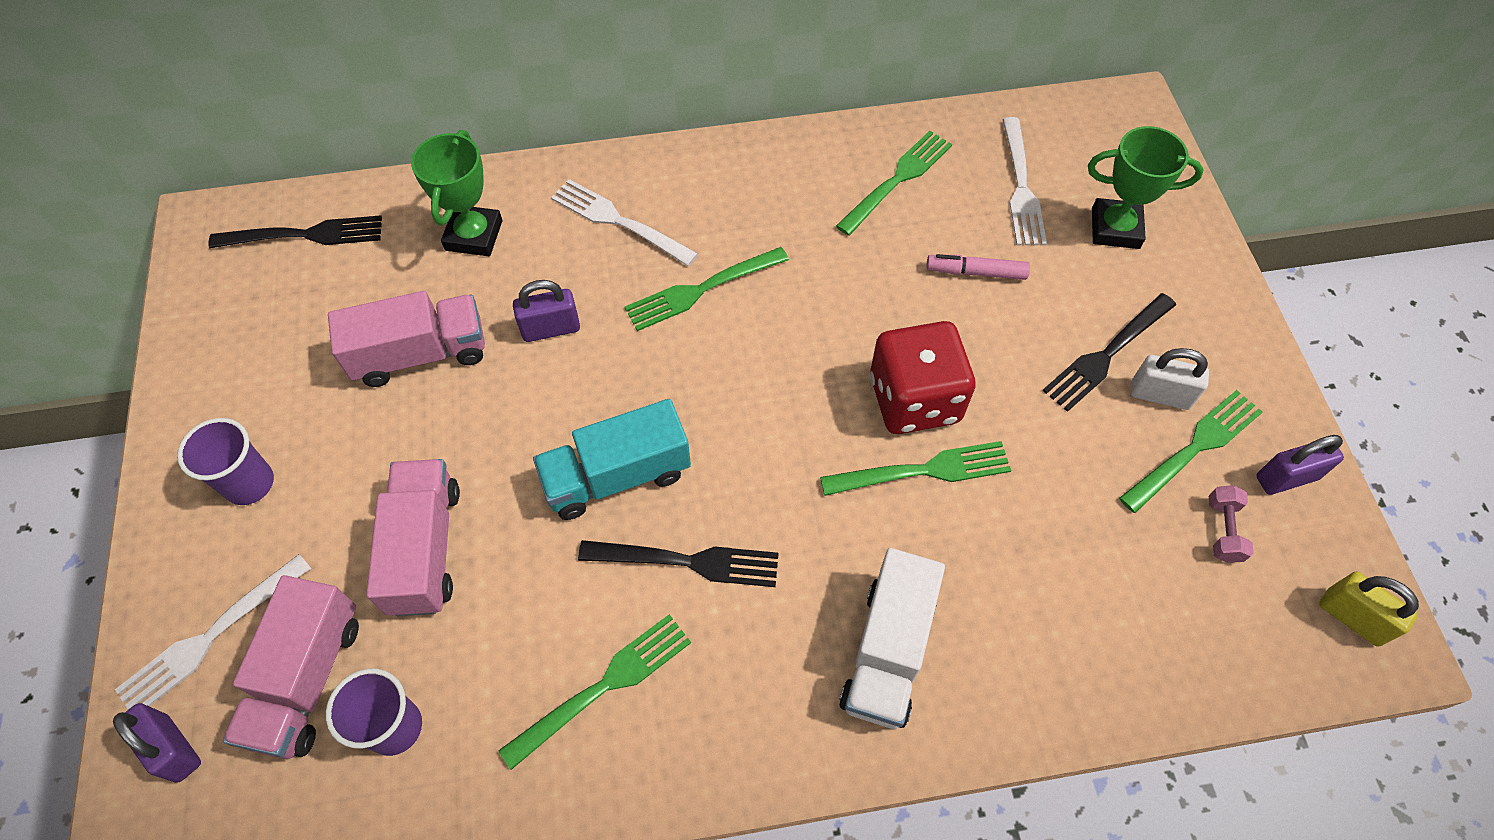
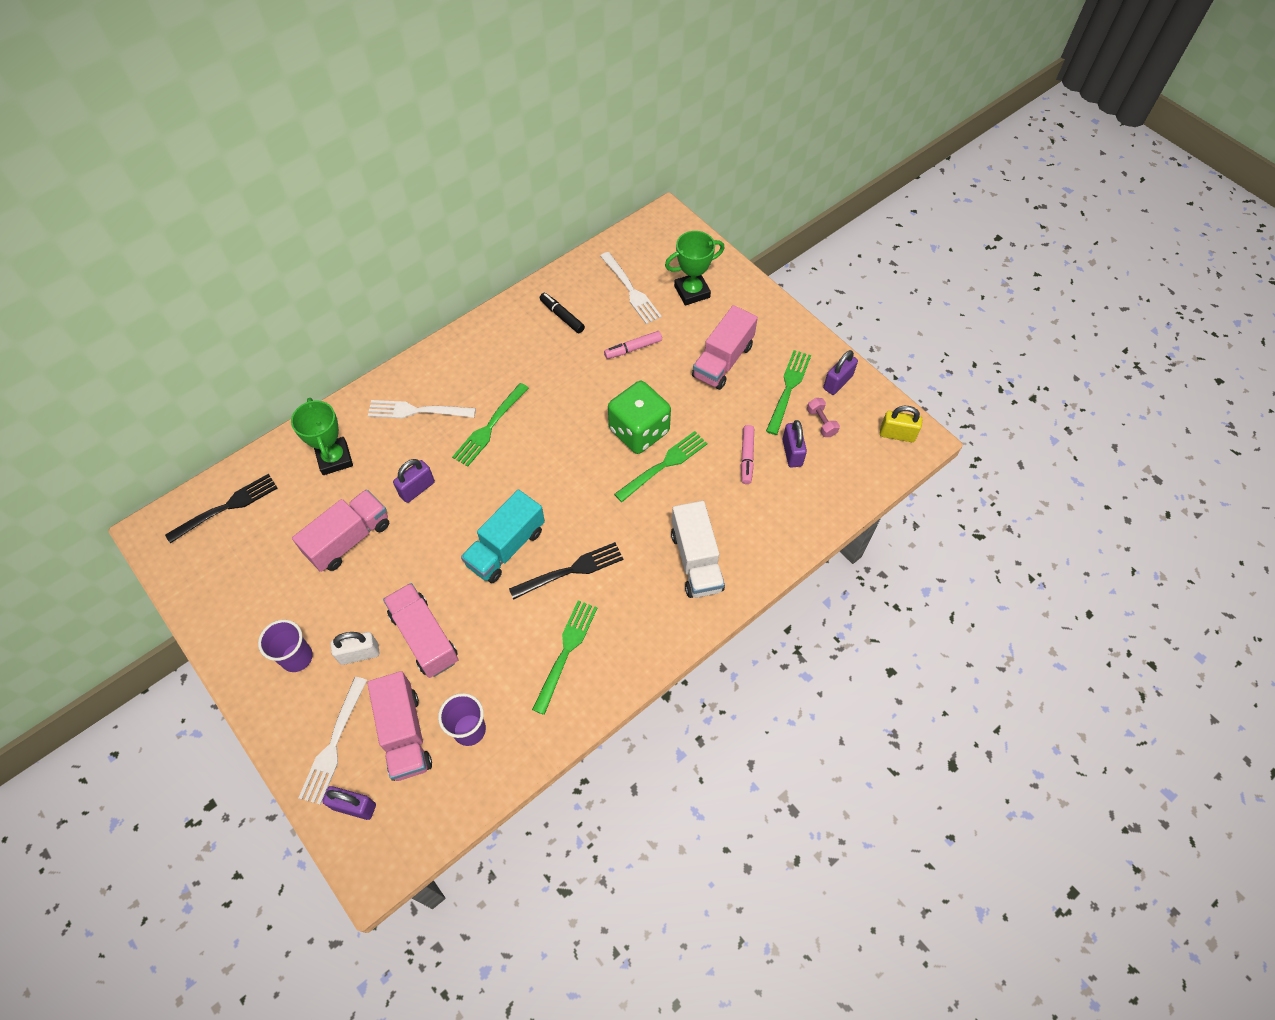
camera: 30 degrees left, 0 degrees up
(897, 180) = (562, 316): green fork -> black marker
(914, 399) = (639, 431): red dice -> green dice
(1064, 525) = (746, 457): none -> pink marker
(1107, 354) = (722, 361): black fork -> pink truck
(1145, 555) = (792, 452): none -> purple padlock
(1160, 395) = (759, 370): white padlock -> white padlock (359, 654)

